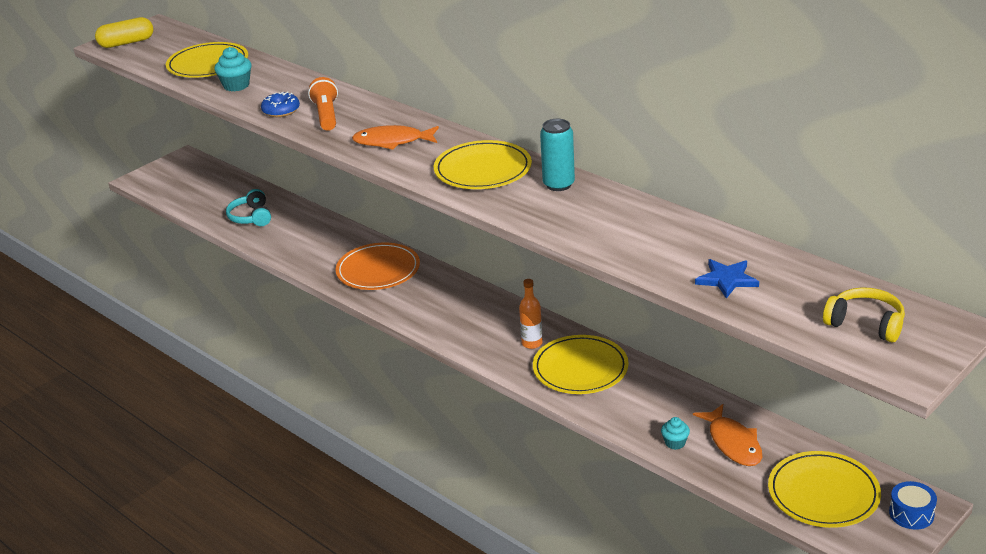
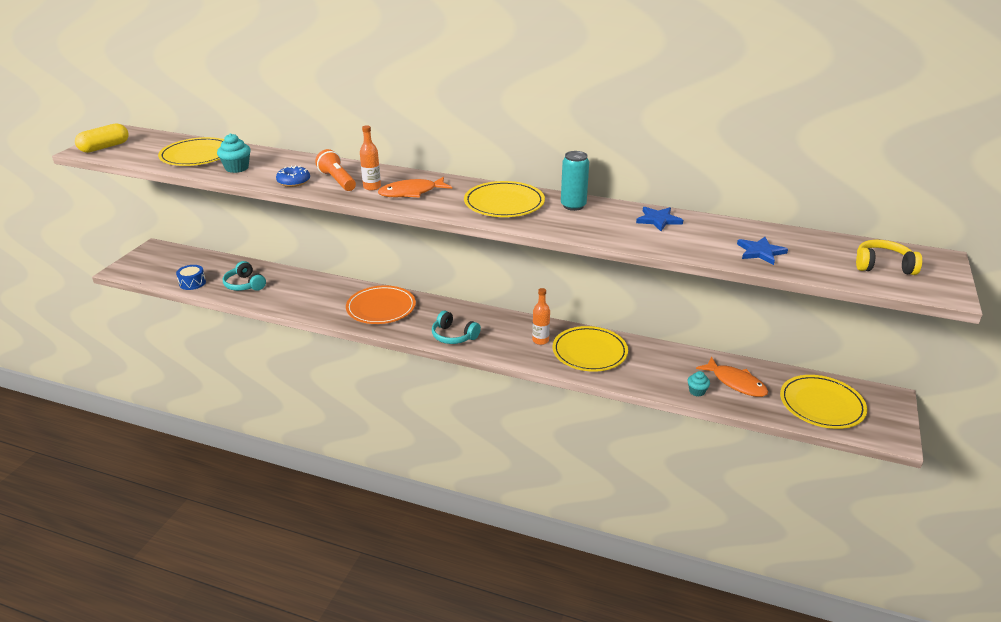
camera: 25 degrees left, 0 degrees up
(356, 128) = (372, 187): none -> orange bottle
(436, 319) = (453, 336): none -> turquoise headphones
(642, 218) = (658, 220): none -> blue star
(911, 514) = (886, 405): blue drum -> blue drum (192, 283)

